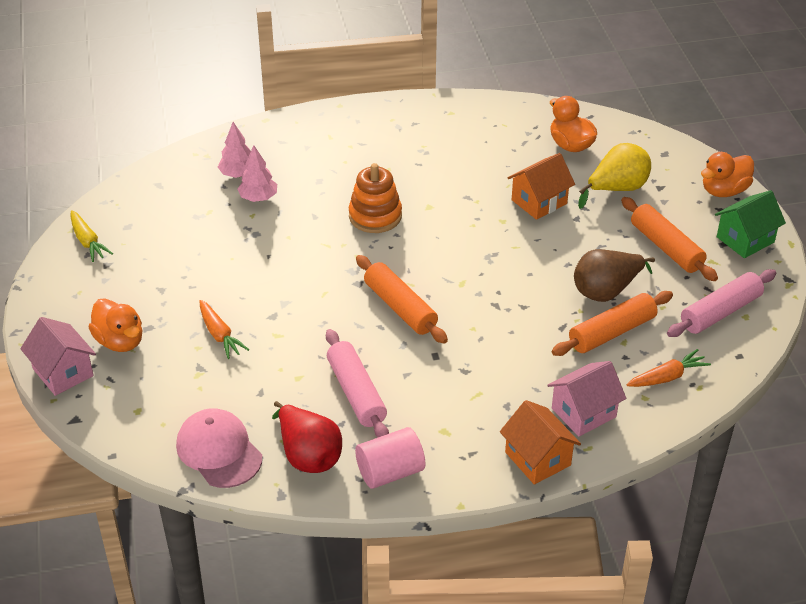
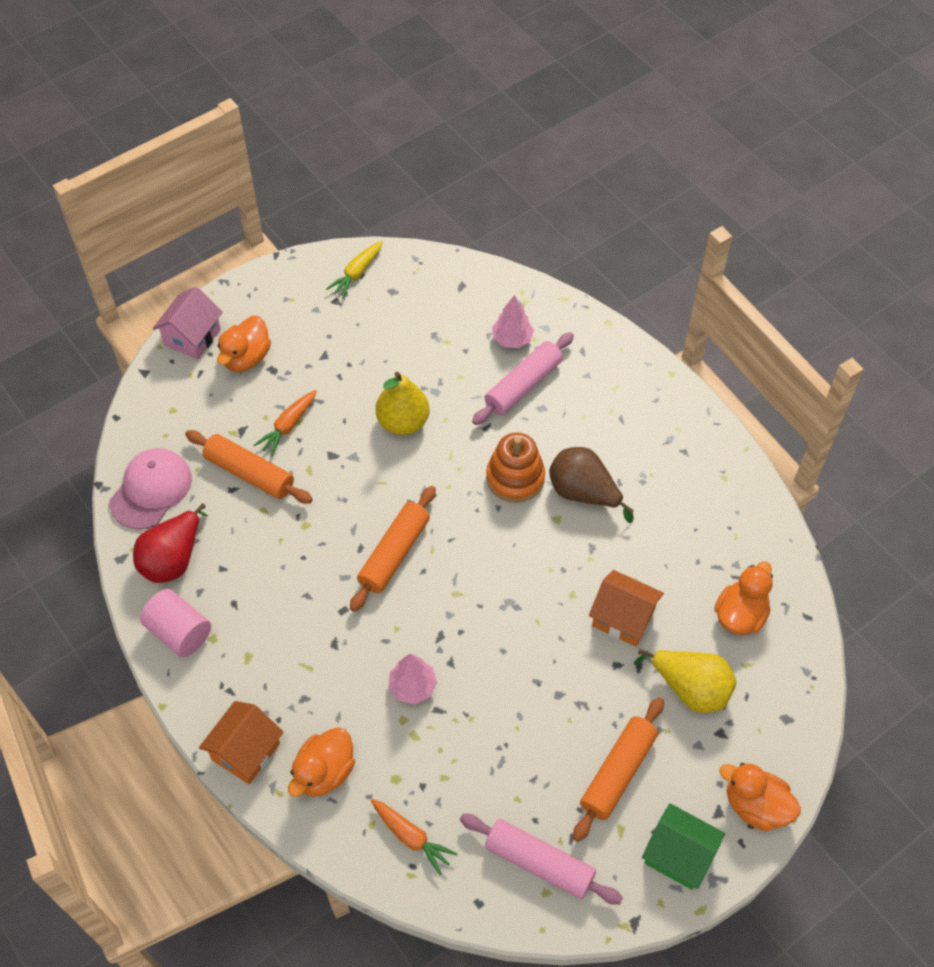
camera: 65 degrees right, 15 degrees up
(258, 198) = (487, 370): pink tree -> pink tree (412, 687)
(272, 262) = (403, 422): none -> yellow pear
(356, 393) = (265, 564): pink rolling pin -> pink rolling pin (523, 385)
(583, 413) = (324, 772): pink house -> orange duck
(606, 291) = (514, 734): brown pear -> brown pear (583, 493)
(612, 332) = (452, 761): orange rolling pin -> orange rolling pin (249, 473)

